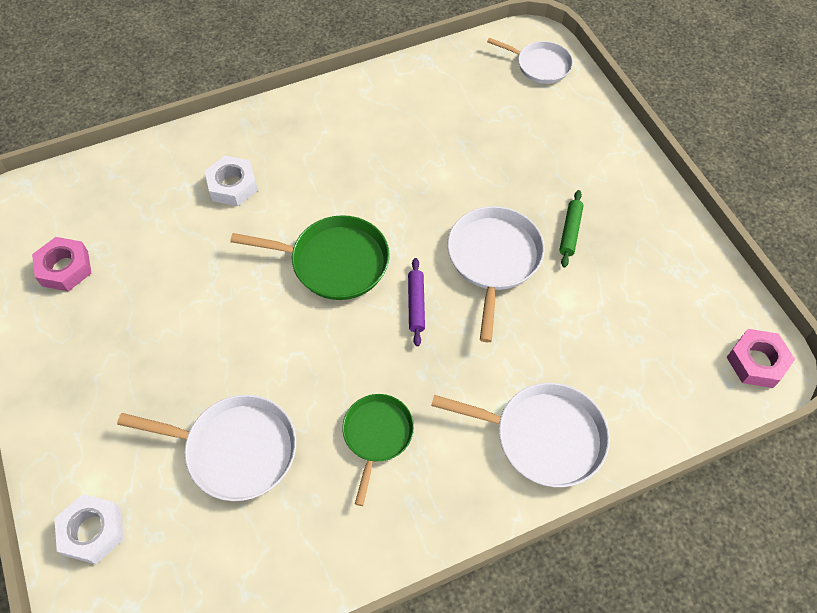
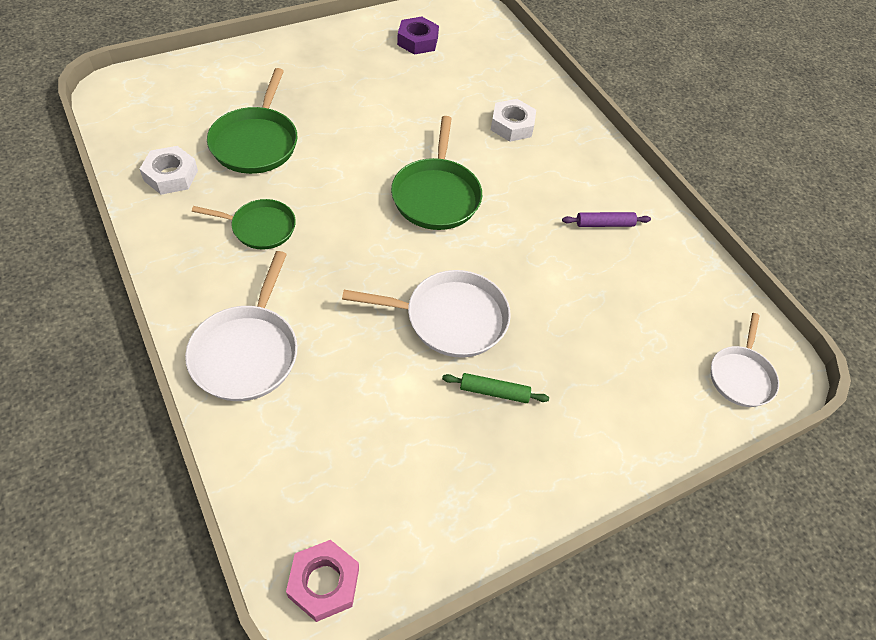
camera: 80 degrees right, 5 degrees down
(65, 268) = (417, 41): pink nut -> purple nut
(92, 531) = (202, 76): white nut -> white nut (171, 175)
(236, 450) = (256, 142): white pan -> green pan
(416, 304) = (393, 254): purple rolling pin -> purple rolling pin (604, 224)

